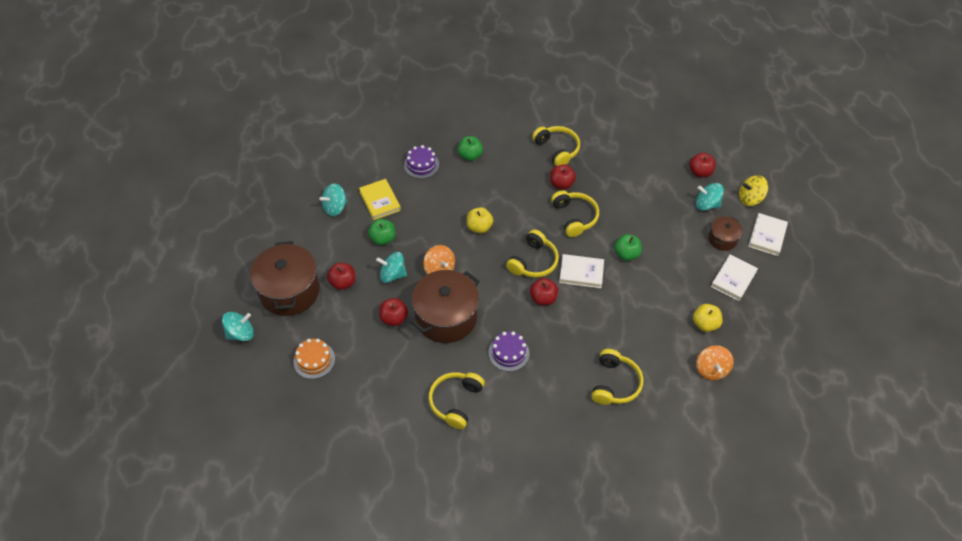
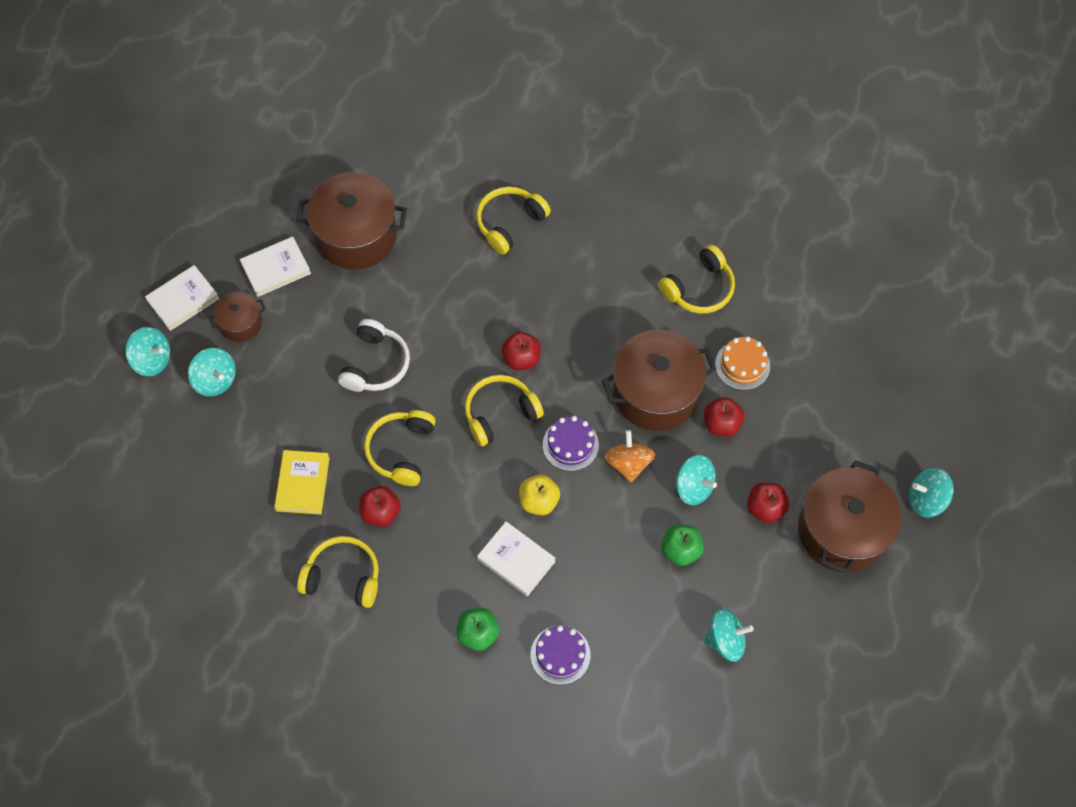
camera: 150 degrees left, 10 degrees up
(314, 360) = (844, 417): orange cake -> orange cake (742, 365)
(380, 201) = (655, 618): yellow book -> yellow book (303, 484)
(508, 353) = (606, 313): purple cake -> purple cake (570, 445)
(557, 149) = (343, 576): yellow headphones -> yellow headphones turned 105 degrees clockwise
(581, 273) = (451, 368): white book -> white book (516, 560)
(626, 254) = (376, 364): green apple -> white headphones
(700, 172) = (179, 432): red apple -> none
(705, 324) = (356, 235): yellow apple -> brown pot
(711, 369) = (393, 186): orange spinning top -> none
(750, 198) = (152, 360): yellow spinning top -> turquoise spinning top

